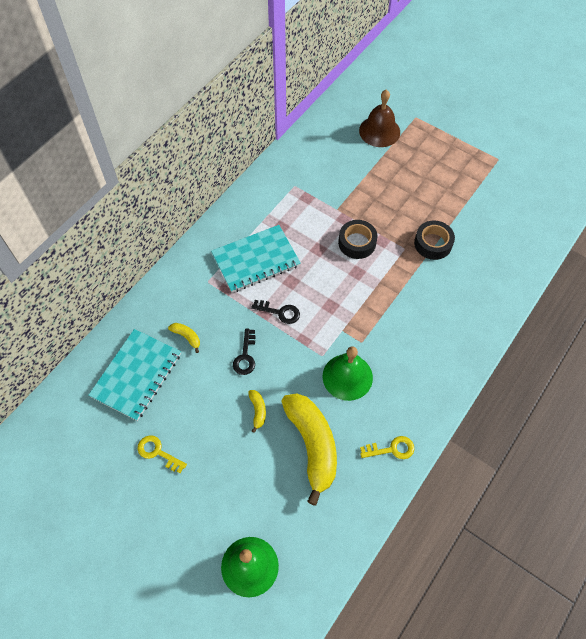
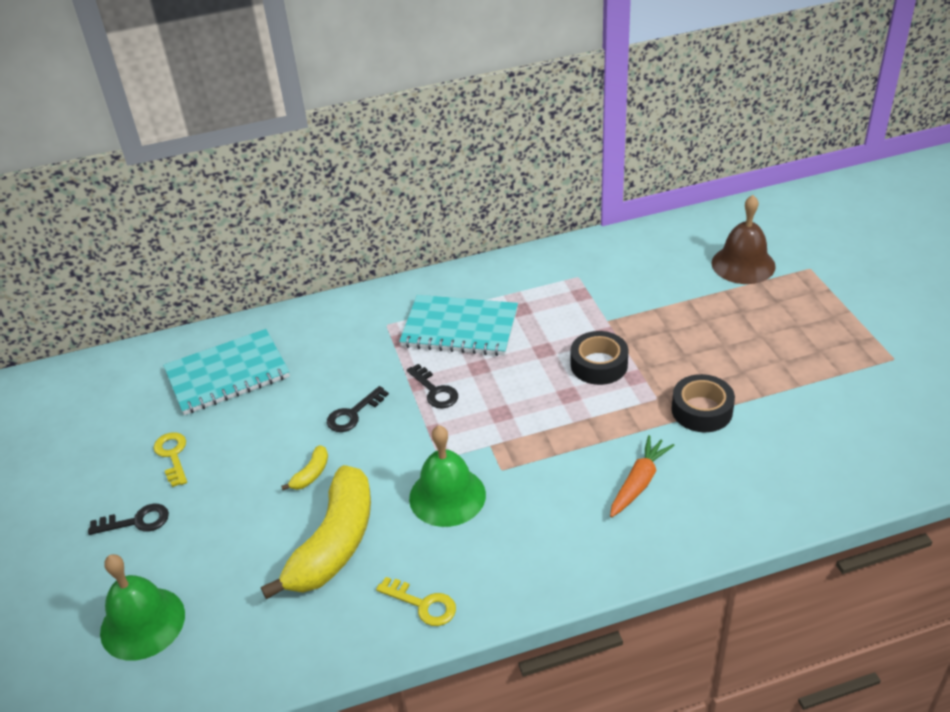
camera: 40 degrees right, 20 degrees down
(180, 509) = (137, 521): none -> black key
(187, 337) = (312, 365): yellow banana -> none
(437, 307) = (639, 482): none -> orange carrot

